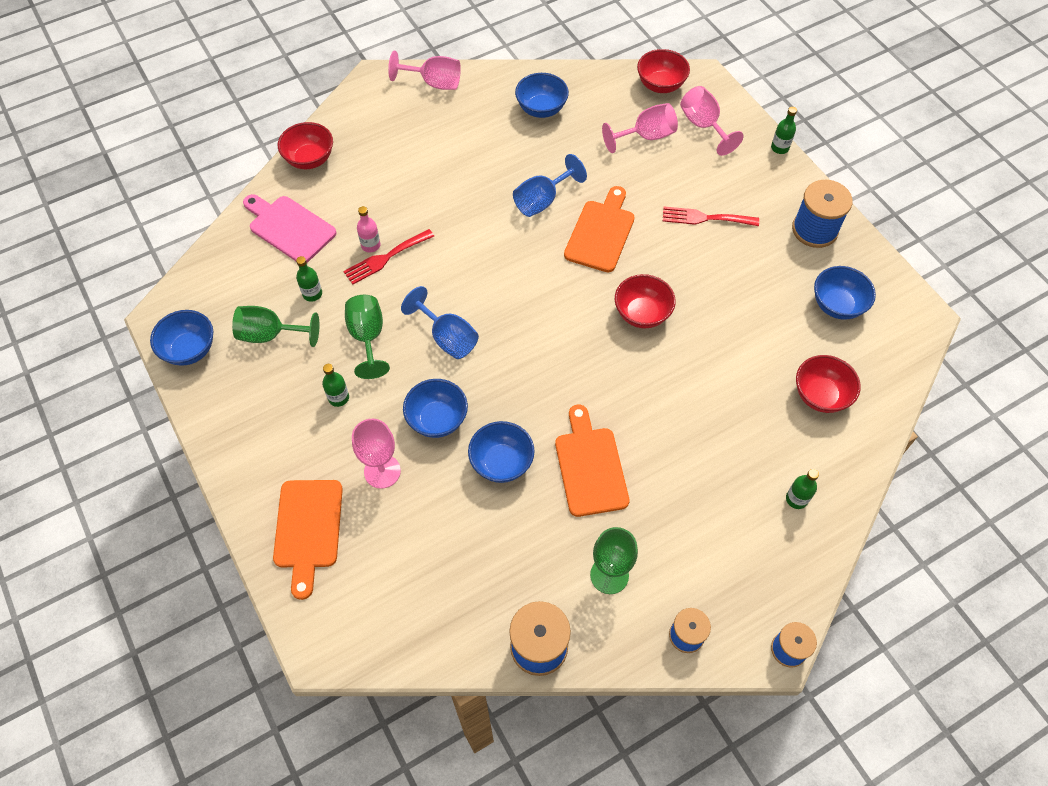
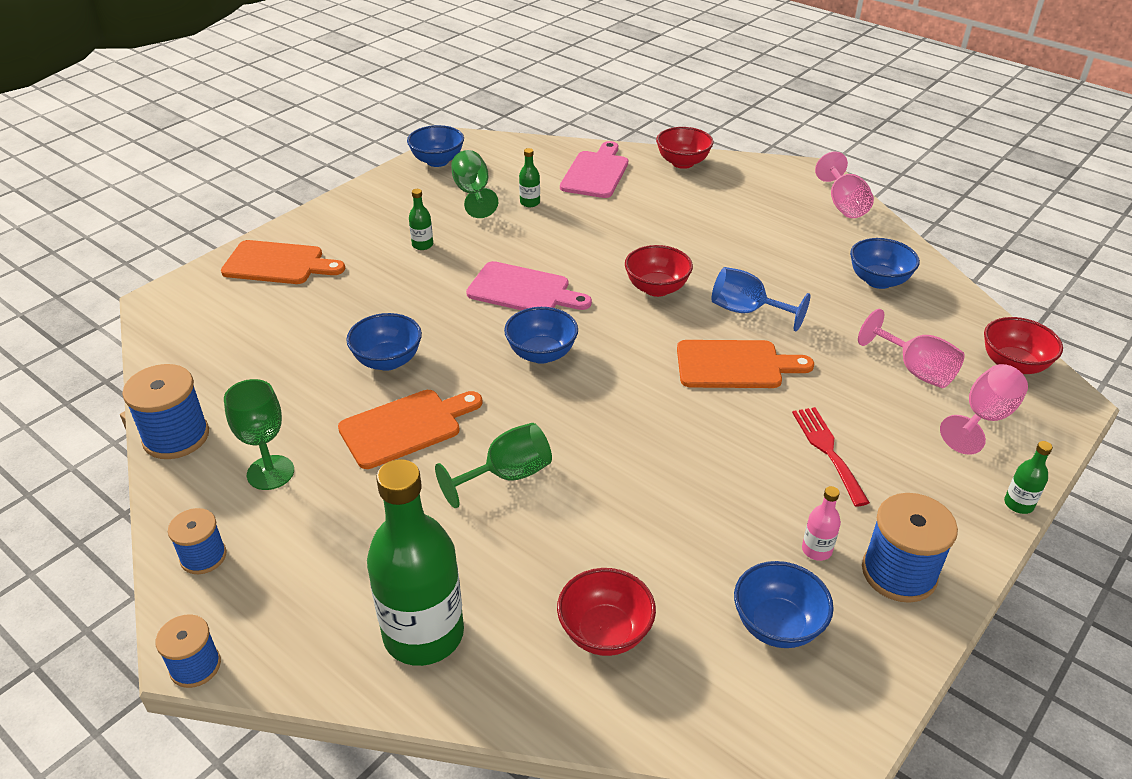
camera: 70 degrees right, 20 degrees down
(308, 529) = (278, 264): orange cutting board -> orange cutting board turned 150 degrees counterclockwise
(368, 337) = (498, 244): green goblet -> green goblet (507, 476)
(370, 245) = (606, 219): pink bottle -> pink bottle (816, 550)
(382, 471) = (351, 289): pink goblet -> none
(385, 258) = (597, 231): red fork -> none
(437, 419) = (423, 307): blue bowl -> blue bowl (541, 354)
(447, 338) = (523, 290): blue goblet -> pink cutting board
(642, 314) = (638, 424): red bowl -> red bowl (656, 288)
(796, 499) = (423, 634): green bottle -> green bottle, size x2.47

